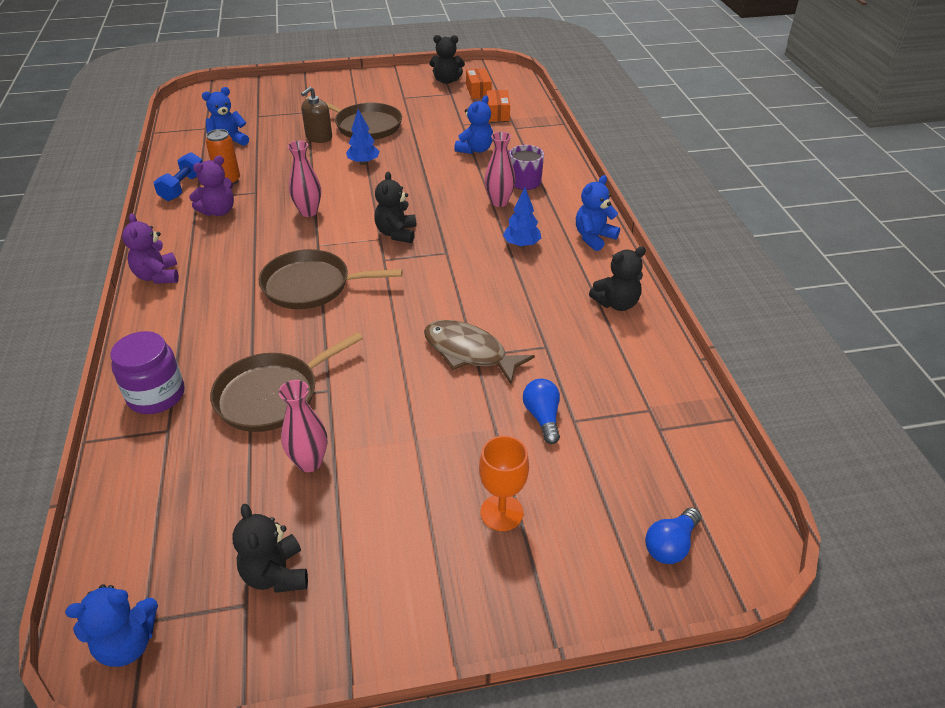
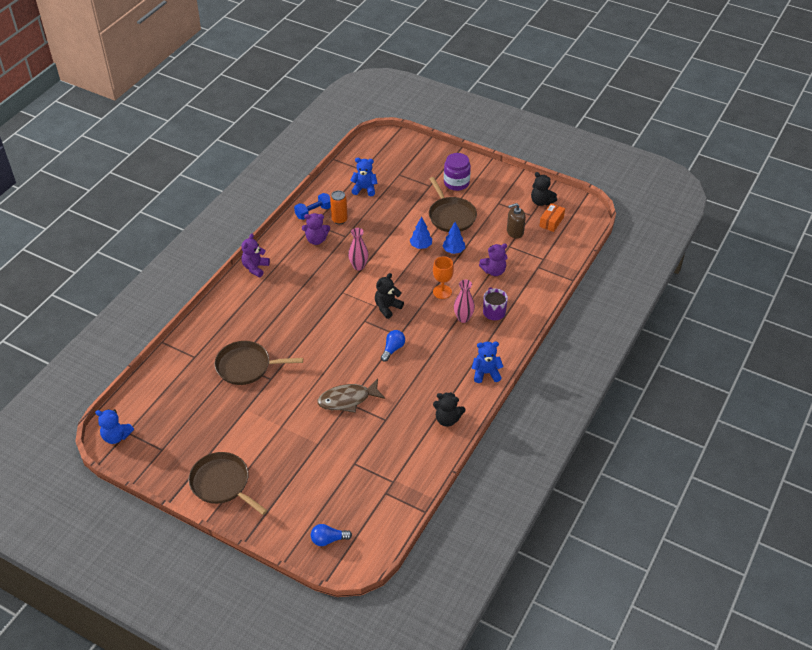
camera: 40 degrees right, 5 degrees up
(156, 395) = (203, 336): purple jar -> purple jar (456, 183)
(276, 574) = (180, 446): black teddy bear -> none
(309, 462) = (232, 408): pink vase -> none
(311, 285) = (316, 316): brown pan -> brown pan (222, 483)
(319, 137) = (416, 211): brown soap dispenser -> brown soap dispenser (515, 232)
(469, 352) = (347, 400): brown fish -> brown fish turned 90 degrees counterclockwise
(475, 149) = (494, 271): blue teddy bear -> purple teddy bear
(497, 113) = (541, 248): orange box -> none
(501, 512) = (280, 480): orange goblet -> orange goblet (442, 292)
(521, 245) = (442, 354): blue tree -> blue tree (453, 250)
(542, 417) = (343, 452): blue light bulb -> blue light bulb (393, 349)

